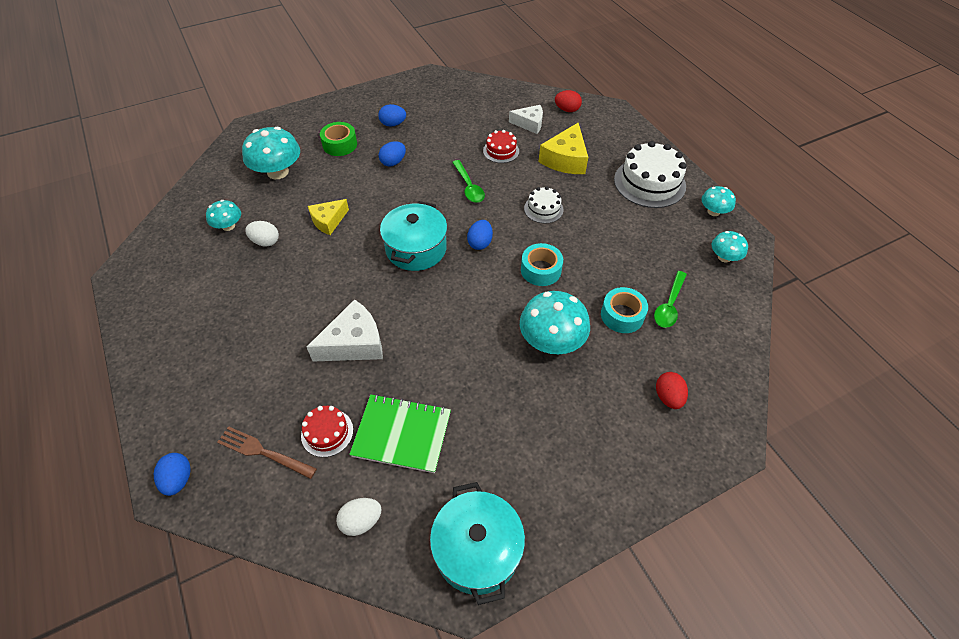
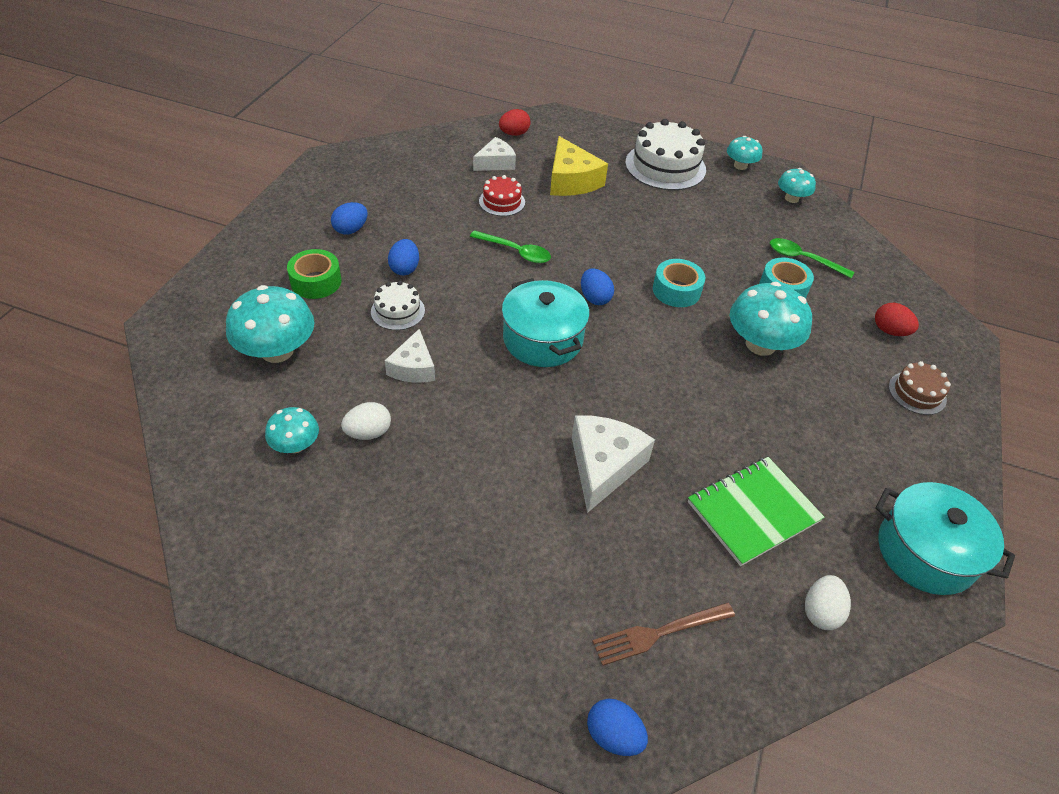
camera: 45 degrees left, 5 degrees down
(327, 432) = (691, 564): red cake -> none
(328, 221) = (413, 367): yellow cheese -> white cheese
(543, 209) = (610, 235): white cake -> white cake (398, 311)
(626, 452) = (917, 393): none -> brown cake
(669, 305) = (803, 259): green spoon -> green spoon turned 135 degrees clockwise

